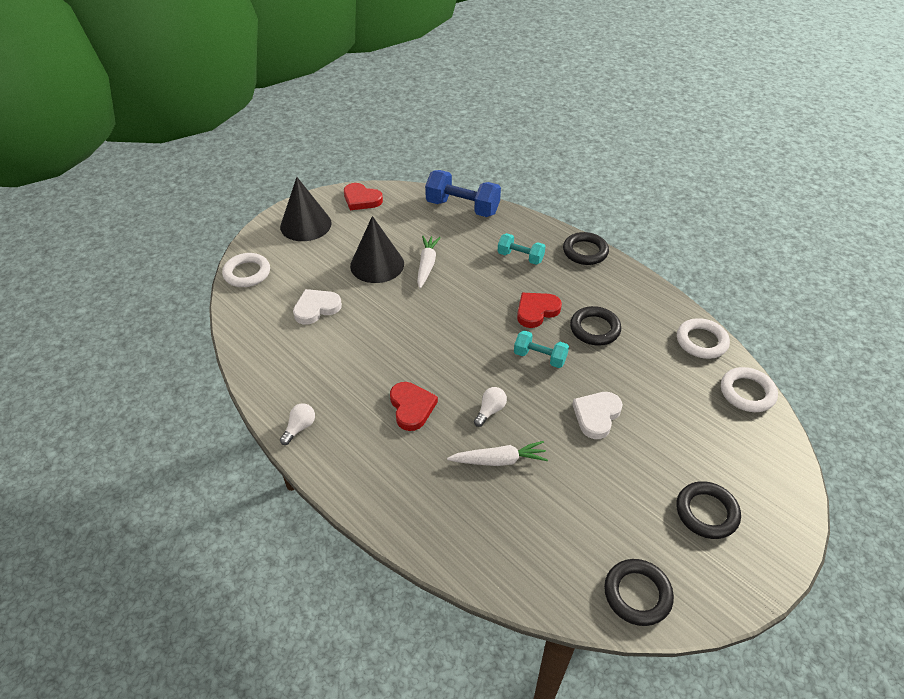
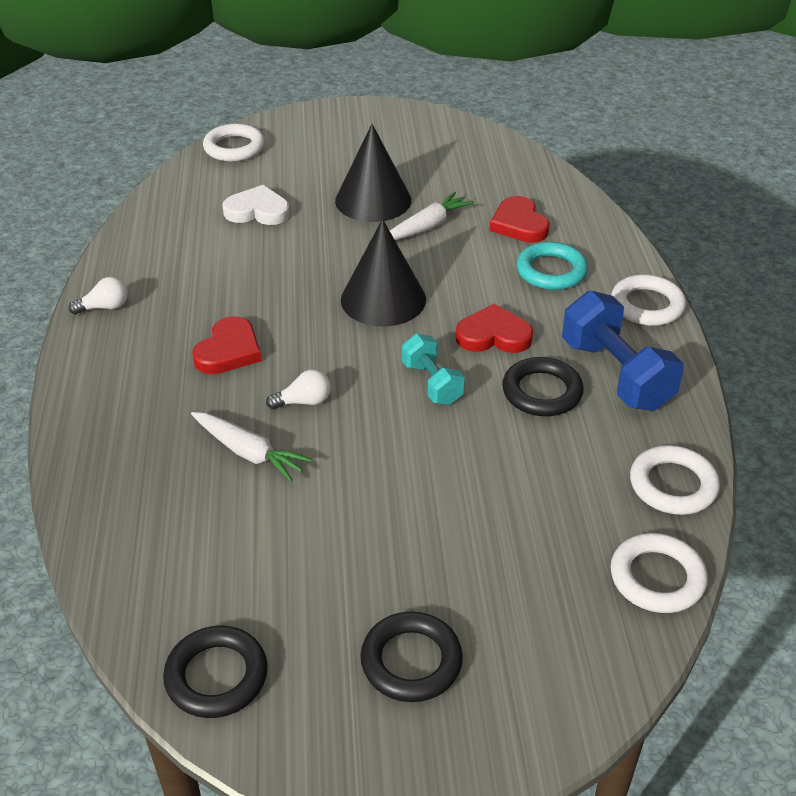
camera: 40 degrees right, 5 degrees down
(305, 225) = (349, 129): black cone -> black cone (383, 299)
(361, 199) = (440, 130): red heart -> red heart (519, 224)
(462, 208) = (549, 188): blue dumbbell -> blue dumbbell (615, 374)
(520, 257) = (551, 271): turquoise dumbbell -> turquoise ring
(585, 252) = (647, 305): black ring -> white ring
(596, 415) = (417, 479): white heart -> none

